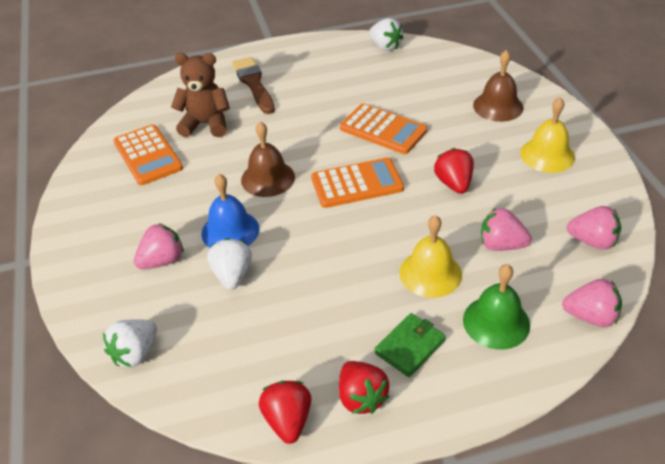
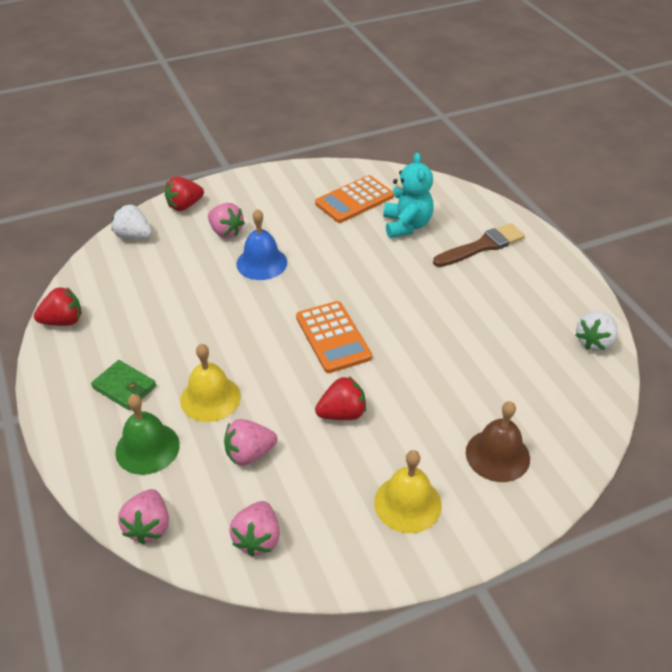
camera: 80 degrees right, 0 degrees up
(206, 124) = (406, 225): brown teddy bear -> turquoise teddy bear
(232, 275) = (209, 272): white strawberry -> none
(268, 178) = (333, 276): brown bell -> none
(361, 397) = (77, 360): red strawberry -> red strawberry (185, 206)
(383, 130) = (425, 351): orange calculator -> none
(501, 245) = (249, 454): pink strawberry -> pink strawberry turned 120 degrees counterclockwise

